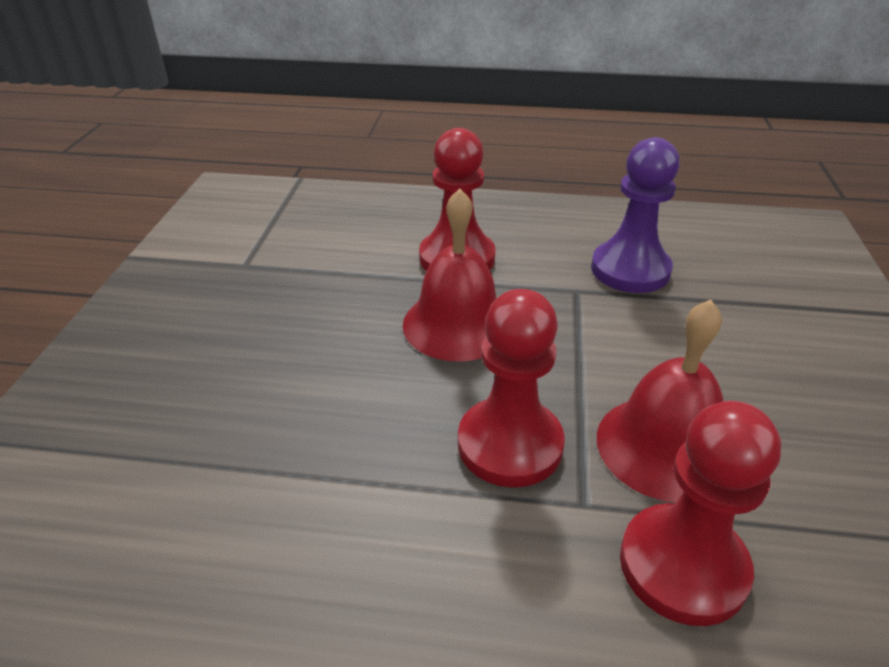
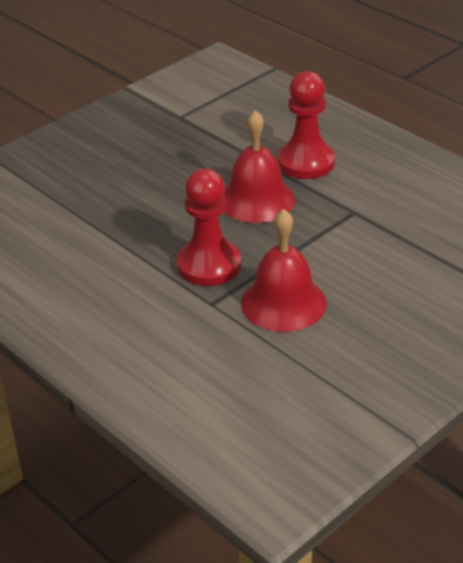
camera: 40 degrees right, 0 degrees up
(630, 270) = (406, 215): purple pawn -> none
(682, 566) = (222, 344): red pawn -> none

